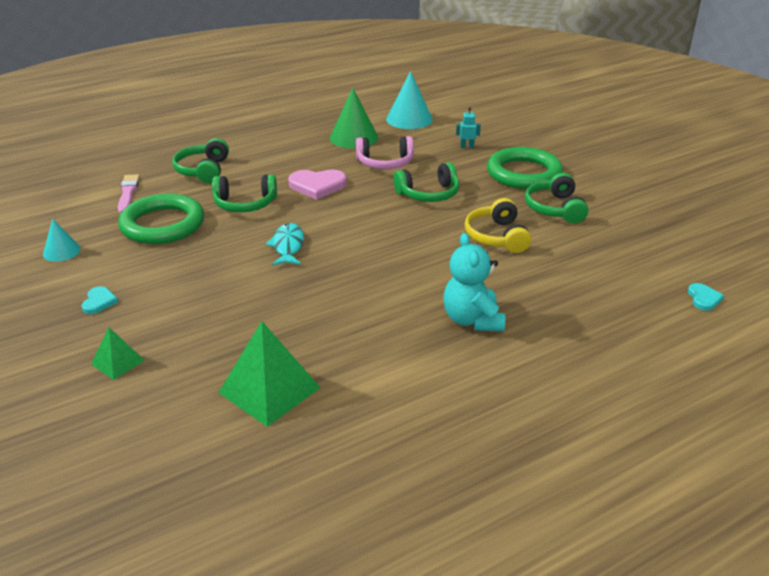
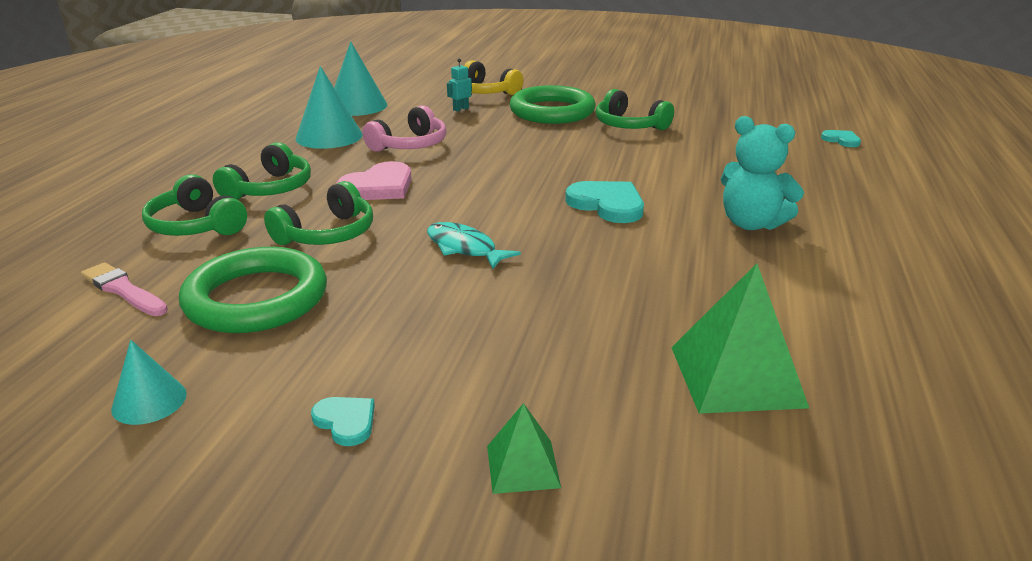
camera: 45 degrees left, 5 degrees down
(353, 137) = (329, 136): green cone -> turquoise cone
(413, 260) = (607, 204): none -> turquoise heart
(429, 194) = (506, 153): green headphones -> green headphones (270, 189)
(496, 237) = (632, 160): yellow headphones -> yellow headphones (485, 92)

